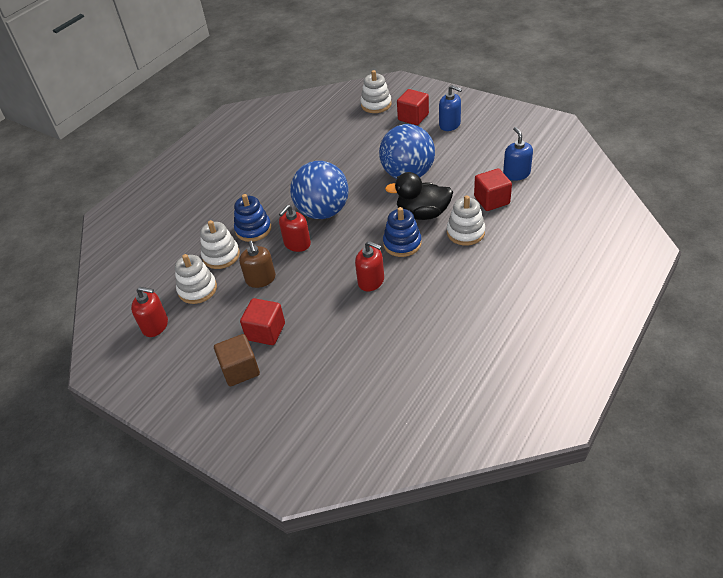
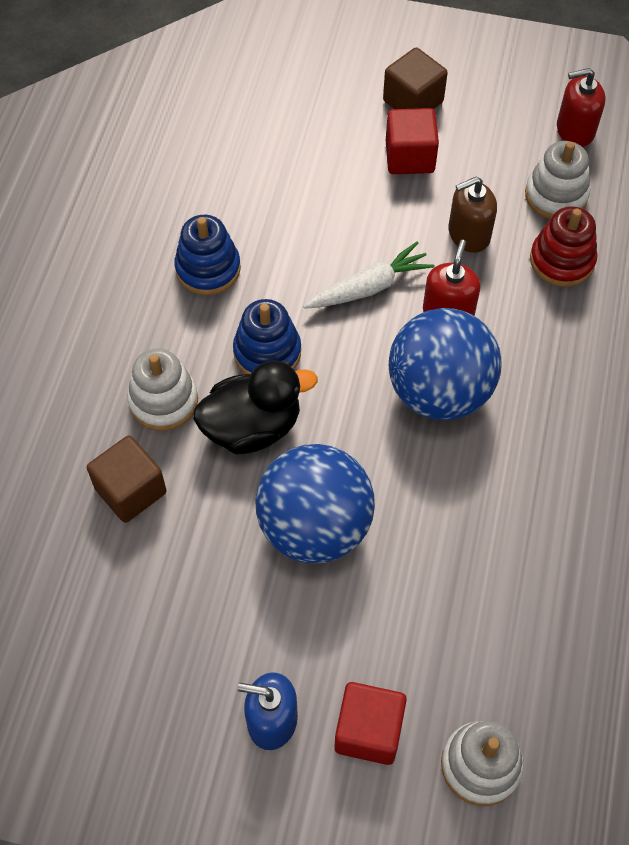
camera: 155 degrees right, 15 degrees up
(221, 256) = (562, 260): white stacking toy -> red stacking toy
(253, 229) = (543, 324): blue stacking toy -> blue stacking toy (208, 269)
(260, 279) = (468, 234): brown soap dispenser -> brown soap dispenser turned 75 degrees counterclockwise
(332, 263) = (369, 287): none -> white carrot
(371, 281) = (292, 270): red soap dispenser -> none
(491, 200) = (130, 490): red cube -> brown cube
(516, 174) = (92, 577): blue soap dispenser -> none

